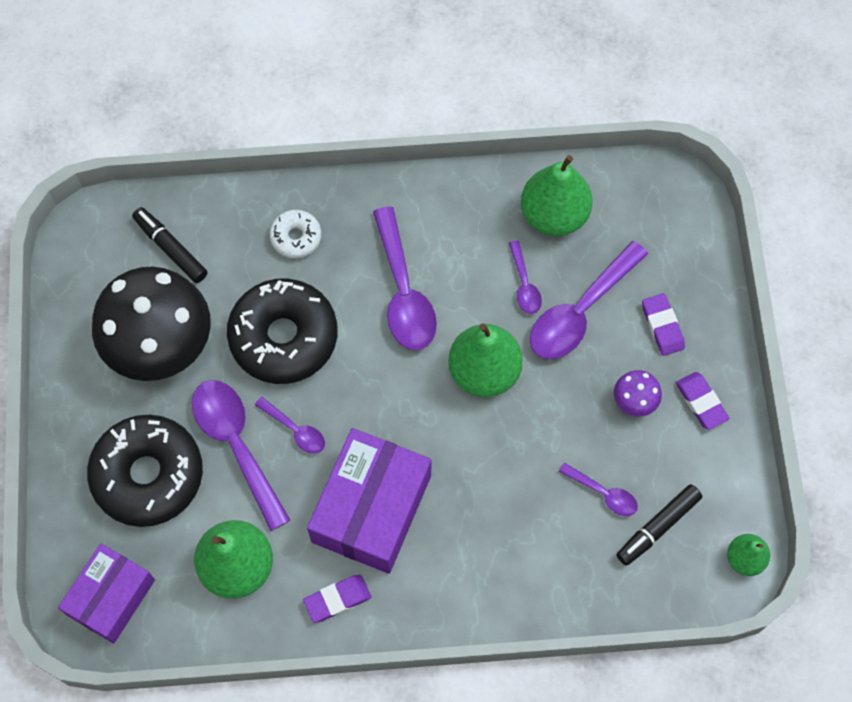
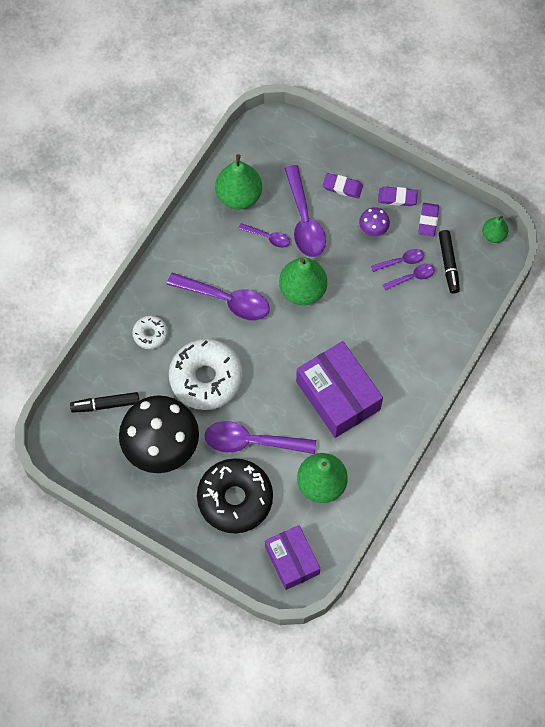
camera: 55 degrees left, 0 degrees up
(283, 337) = (206, 378): black donut -> white donut
(295, 430) = (265, 406): purple spoon -> purple spoon (401, 261)
(337, 599) = (376, 444): purple eraser -> purple eraser (428, 221)

